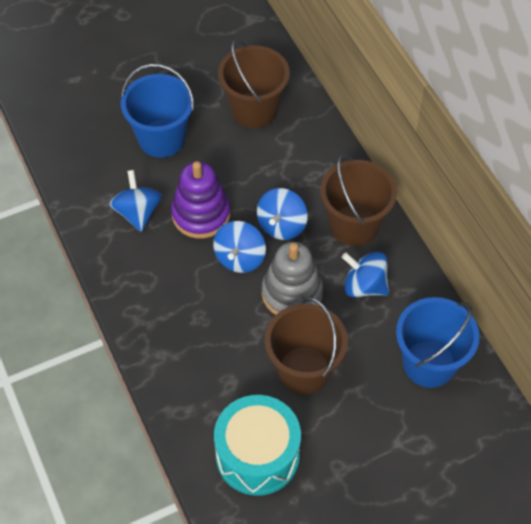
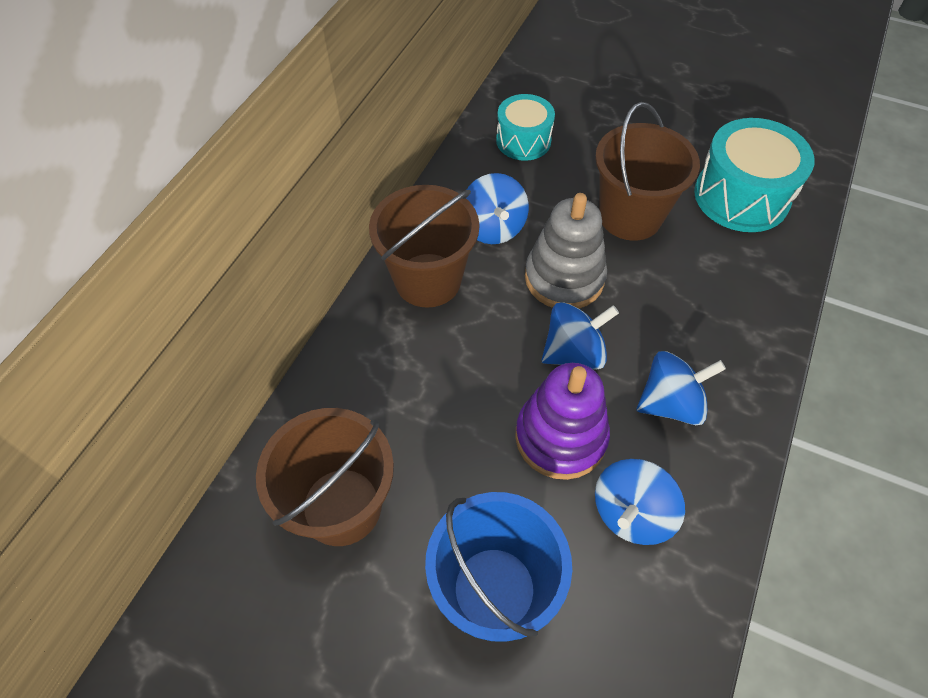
camera: 130 degrees left, 0 degrees up
(282, 225) = (493, 344): blue spinning top -> blue spinning top (670, 403)
(429, 363) = (523, 141): blue bucket -> turquoise drum

